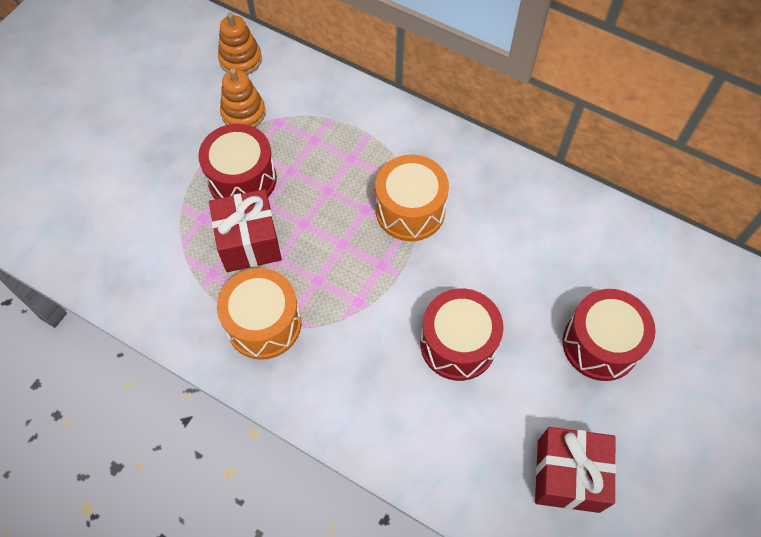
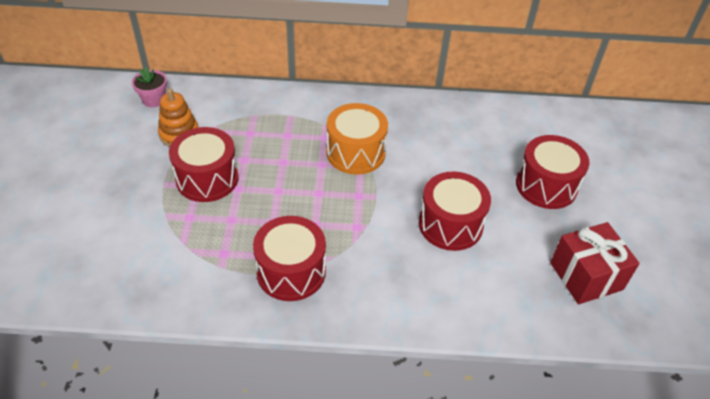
camera: 30 degrees left, 15 degrees down
(240, 59) = (154, 100): orange stacking toy -> pink flower pot
(249, 242) = (241, 219): red gift -> none
(264, 324) = (291, 271): orange drum -> red drum

